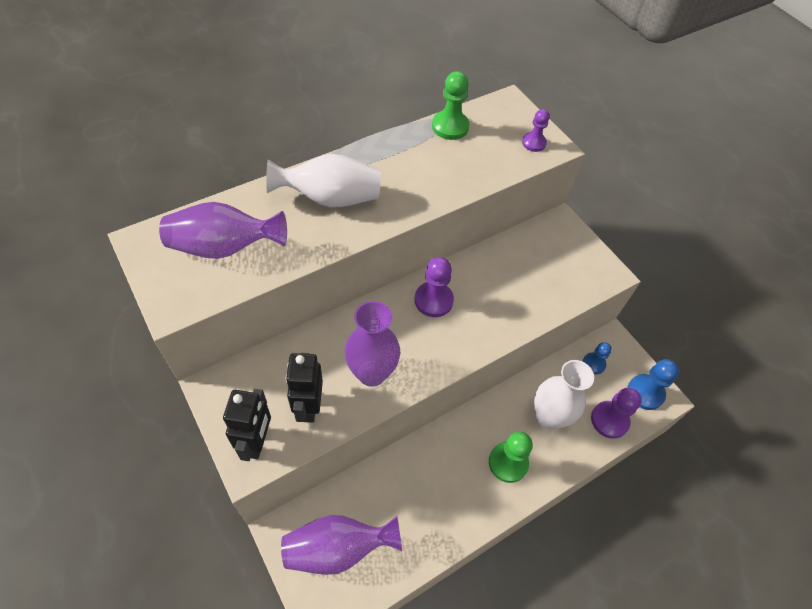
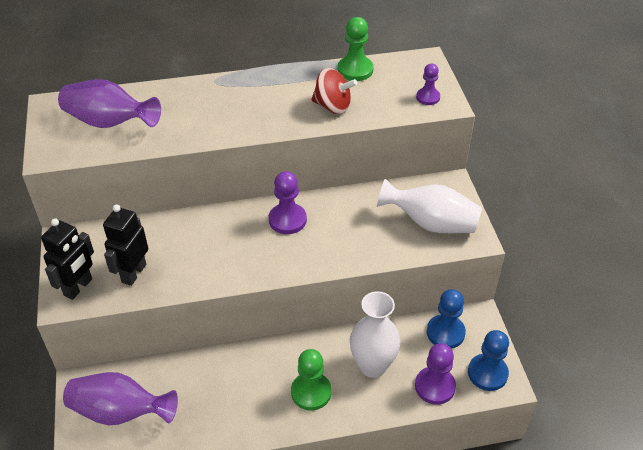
camera: 25 degrees right, 10 degrees down
(330, 198) = (215, 105): white vase -> white vase (431, 223)
(372, 373) = (200, 262): purple vase -> none
(450, 173) = (333, 106): none -> red spinning top
(593, 364) = (445, 332): blue pawn -> blue pawn, size x1.56

